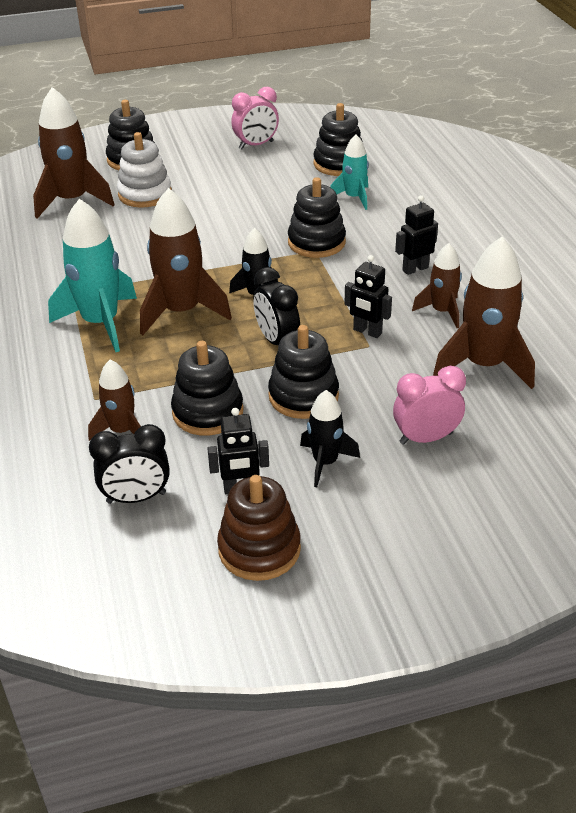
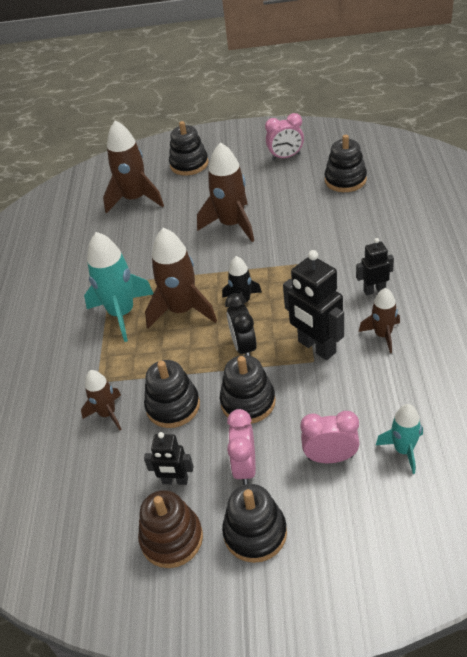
camera: 20 degrees right, 5 degrees up
(136, 498) = (99, 475): black clock -> none
(145, 194) = (188, 197): white stacking toy -> none
(316, 242) = (303, 256): black stacking toy -> black stacking toy (255, 533)
(325, 462) = (245, 467): black rocket -> pink clock
(354, 198) = (347, 214): turquoise rocket -> turquoise rocket (403, 450)
(367, 332) = (316, 347): black robot -> black robot, size x1.76
(483, 365) = (400, 393): brown rocket -> brown rocket (232, 224)

